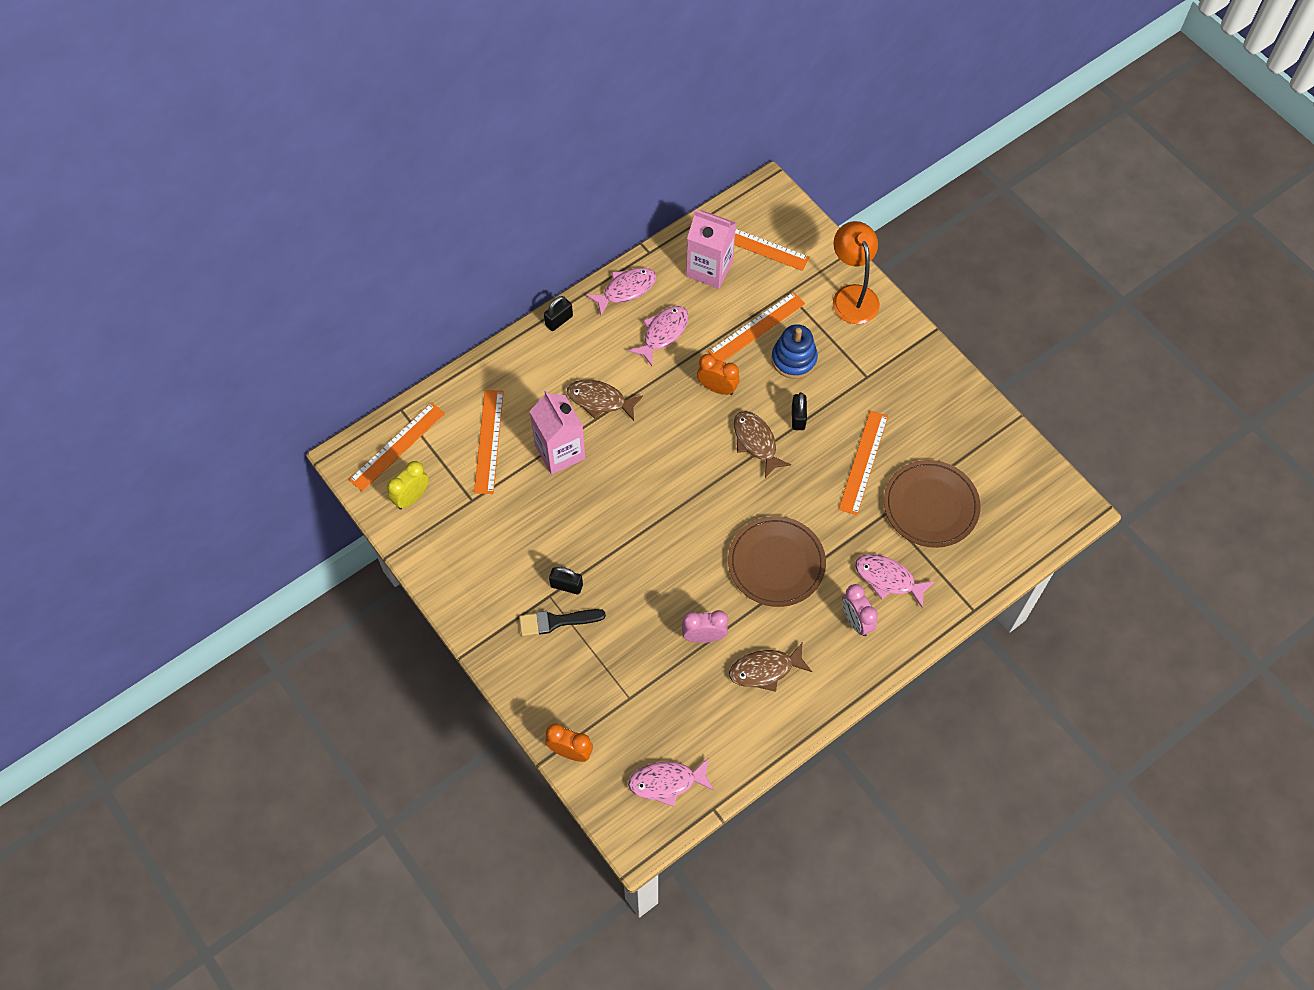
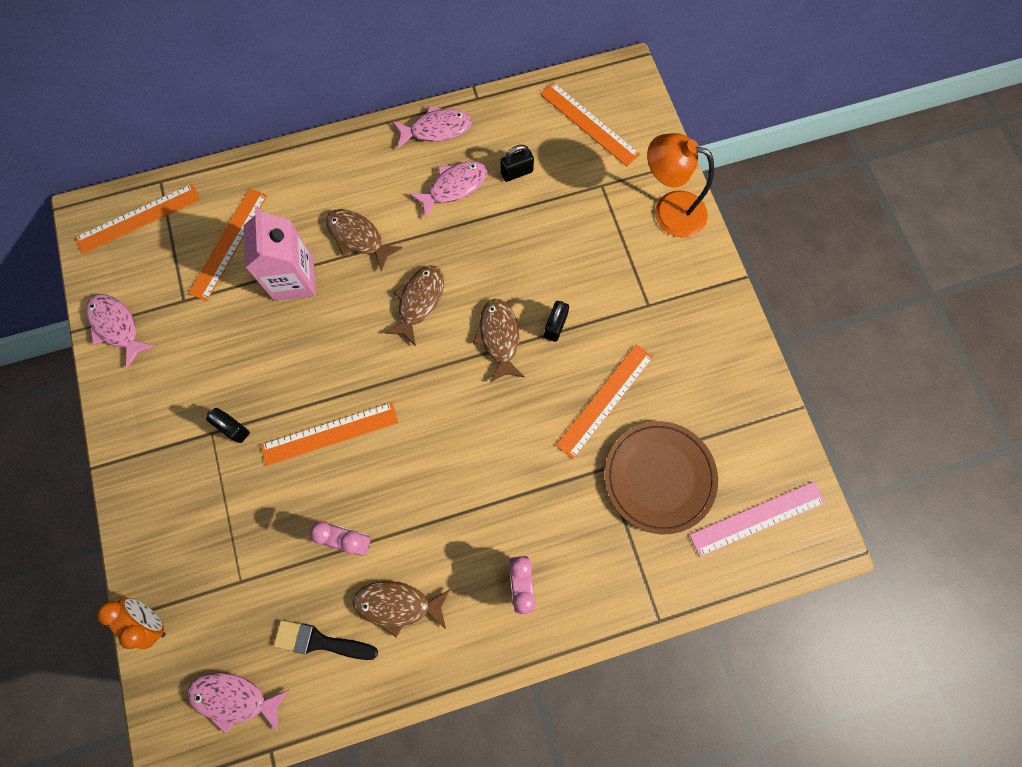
camera: 20 degrees right, 10 degrees up
(411, 497) = (126, 277): yellow clock -> none
(556, 621) = (205, 465): black brush -> black brush (320, 641)
(559, 320) = (355, 140): black padlock -> black padlock (517, 172)
(676, 435) = (419, 301): none -> brown fish
(709, 269) = (531, 134): pink carton -> none
(717, 388) = (484, 264): orange clock -> none
(757, 327) = (553, 212): orange ruler -> orange ruler (330, 433)
(776, 563) = (462, 483): brown plate -> none
(794, 359) = (578, 260): blue stacking toy -> none
(852, 295) = (669, 210): orange lamp -> orange lamp turned 75 degrees counterclockwise
(888, 579) = (577, 547): pink fish -> pink fish (117, 327)
(1019, 510) = (757, 518): none -> pink ruler

